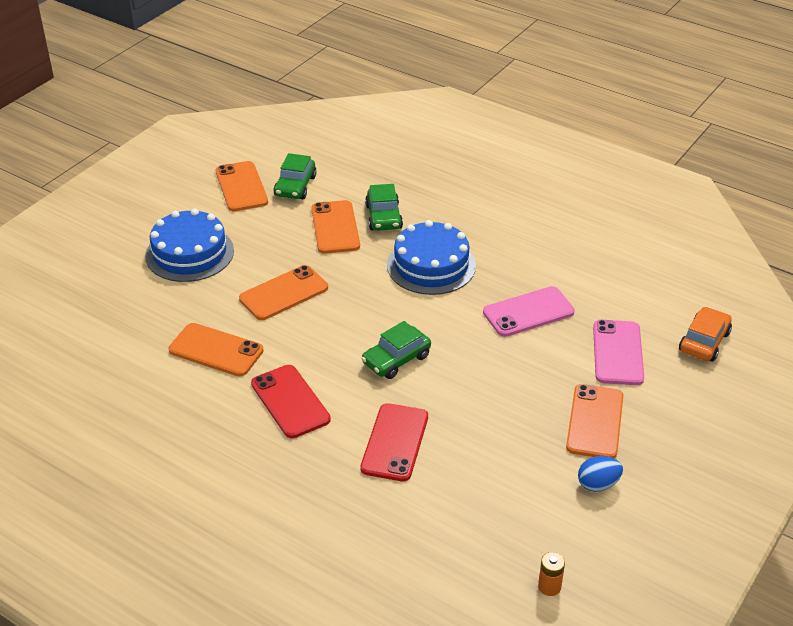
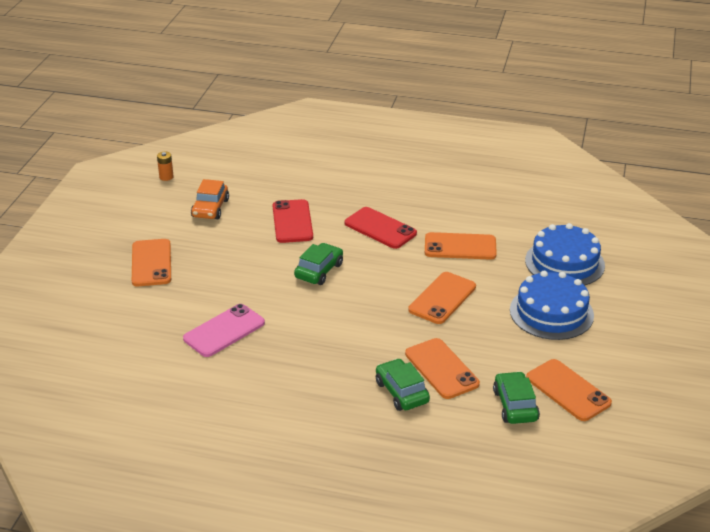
camera: 160 degrees right, 5 degrees down
(431, 265) = (329, 353): blue cake -> blue cake (564, 263)
(598, 484) = (144, 228): blue egg -> none
(617, 353) = (139, 315): pink phone -> none
(704, 342) = (63, 341): orange car -> orange car (210, 208)

